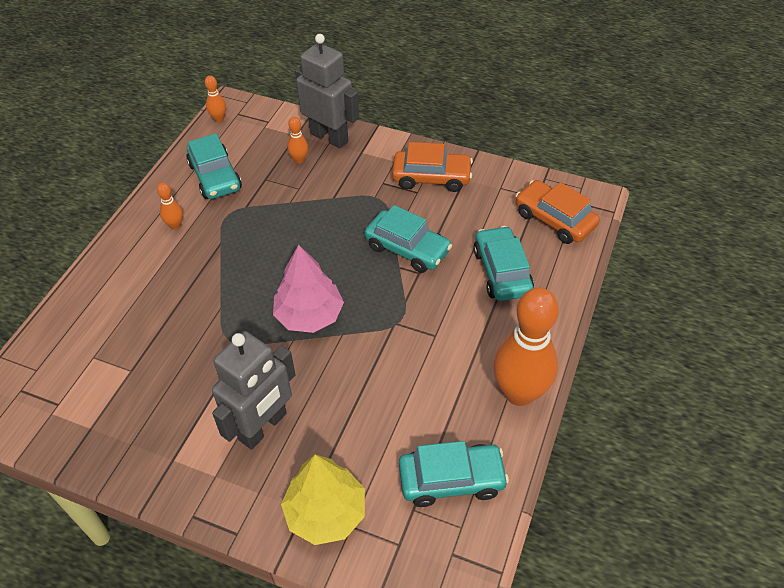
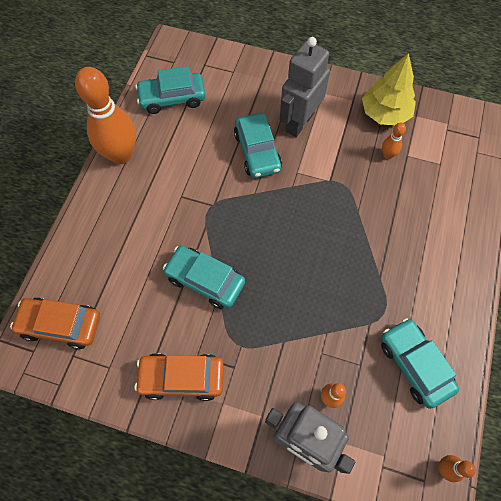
camera: 175 degrees right, 15 degrees up
(175, 225) = (430, 295): orange bowling pin -> orange bowling pin (387, 155)
(309, 315) = (283, 207): pink tree -> none
(325, 512) = (249, 77): yellow tree -> yellow tree (385, 113)
(502, 272) = (121, 260): turquoise car -> turquoise car (257, 152)
(554, 219) = (61, 325): orange car -> orange car turned 150 degrees clockwise

